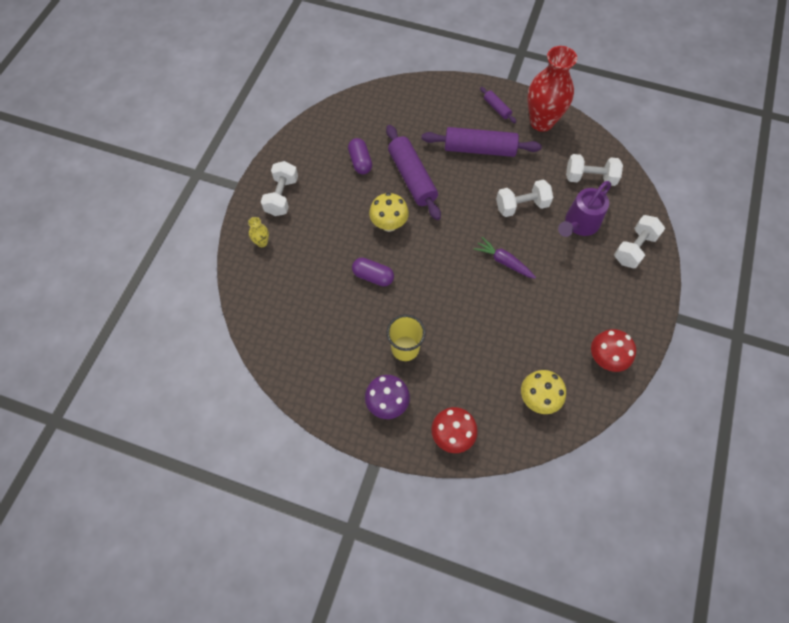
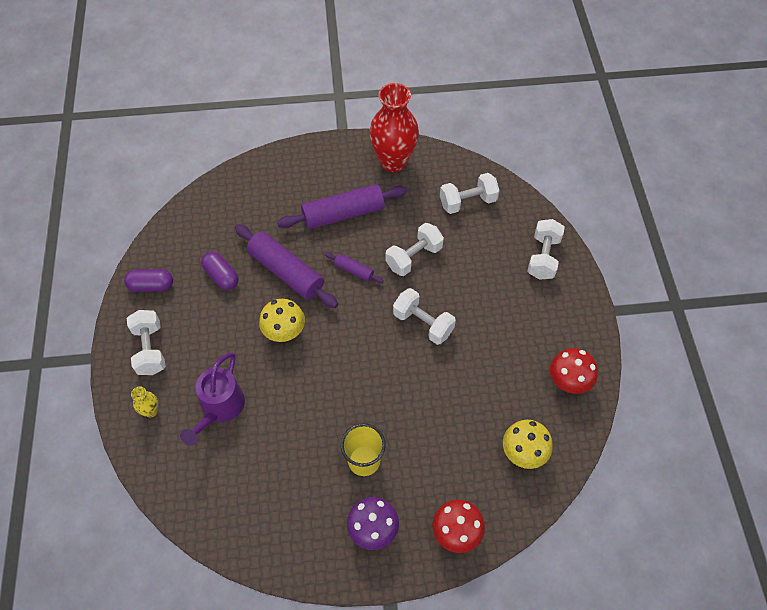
camera: 25 degrees left, 5 degrees down
(373, 276) = (293, 397): purple capsule -> purple capsule (151, 286)
(497, 108) = (341, 164): purple rolling pin -> purple rolling pin (354, 270)
(504, 262) = (423, 323): purple carrot -> white dumbbell
(579, 224) = (479, 254): purple watering can -> purple watering can (220, 409)

